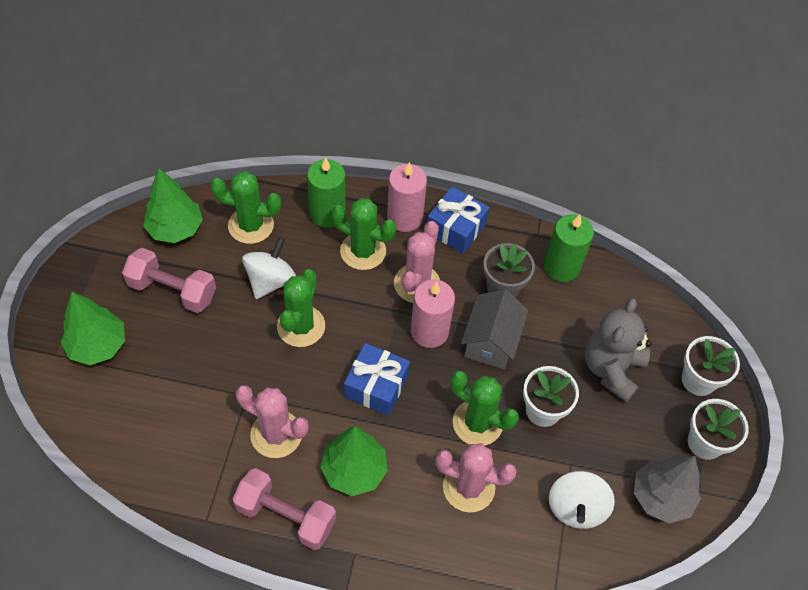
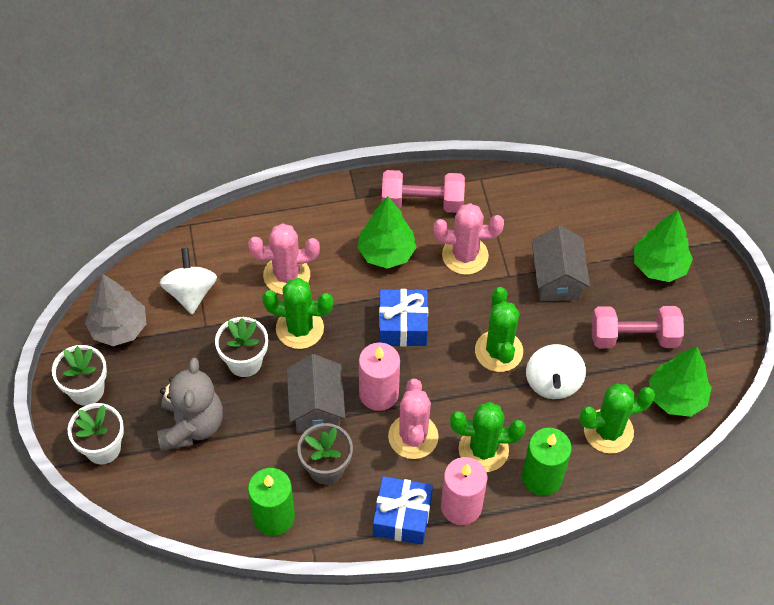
camera: 160 degrees right, 0 degrees up
(202, 373) = (557, 279): none -> grey house

